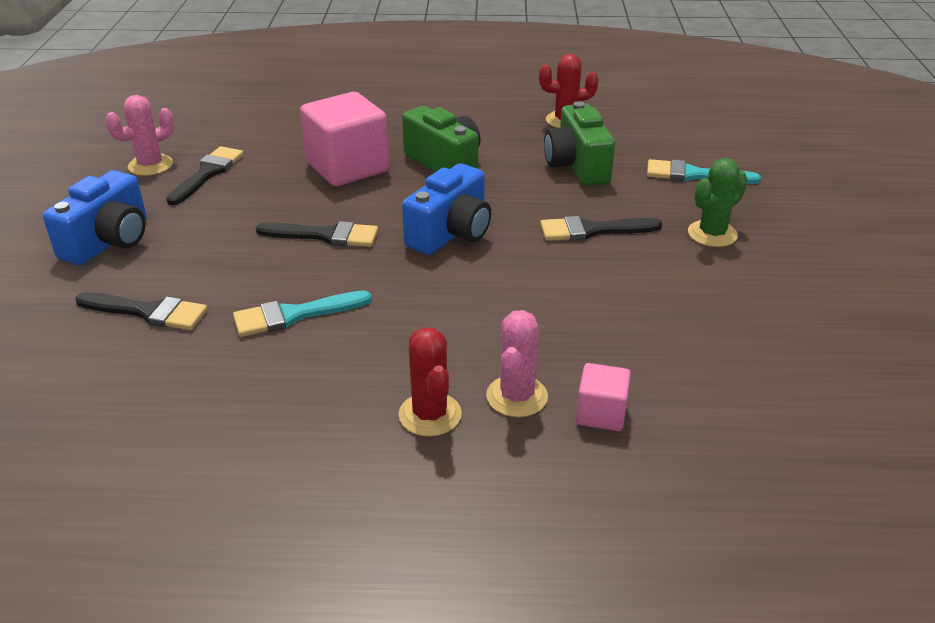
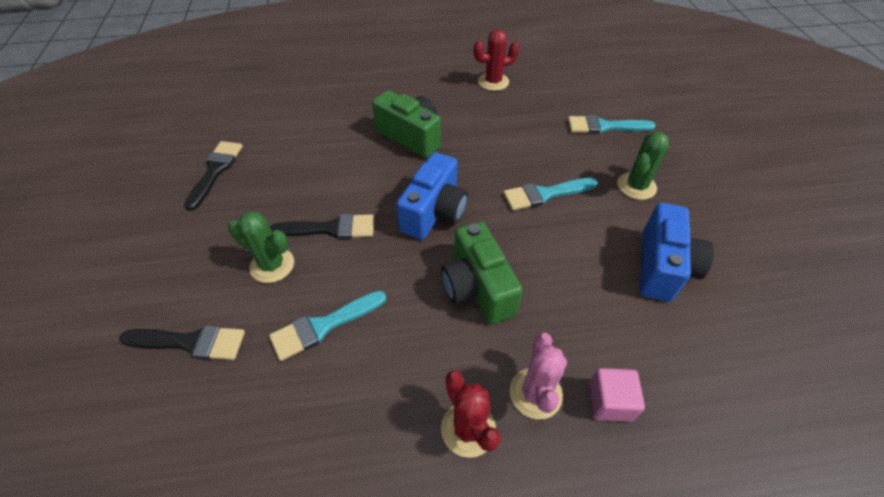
camera: 10 degrees left, 15 degrees up
(109, 241) = (141, 261): blue camera -> blue camera (662, 267)
(150, 165) = (164, 167): pink cactus -> none
(251, 259) = (272, 265): none -> green cactus
(347, 167) = (333, 150): pink cube -> none
(577, 166) = (514, 127): green camera -> green camera (477, 288)
(592, 230) = (545, 194): black brush -> turquoise brush

